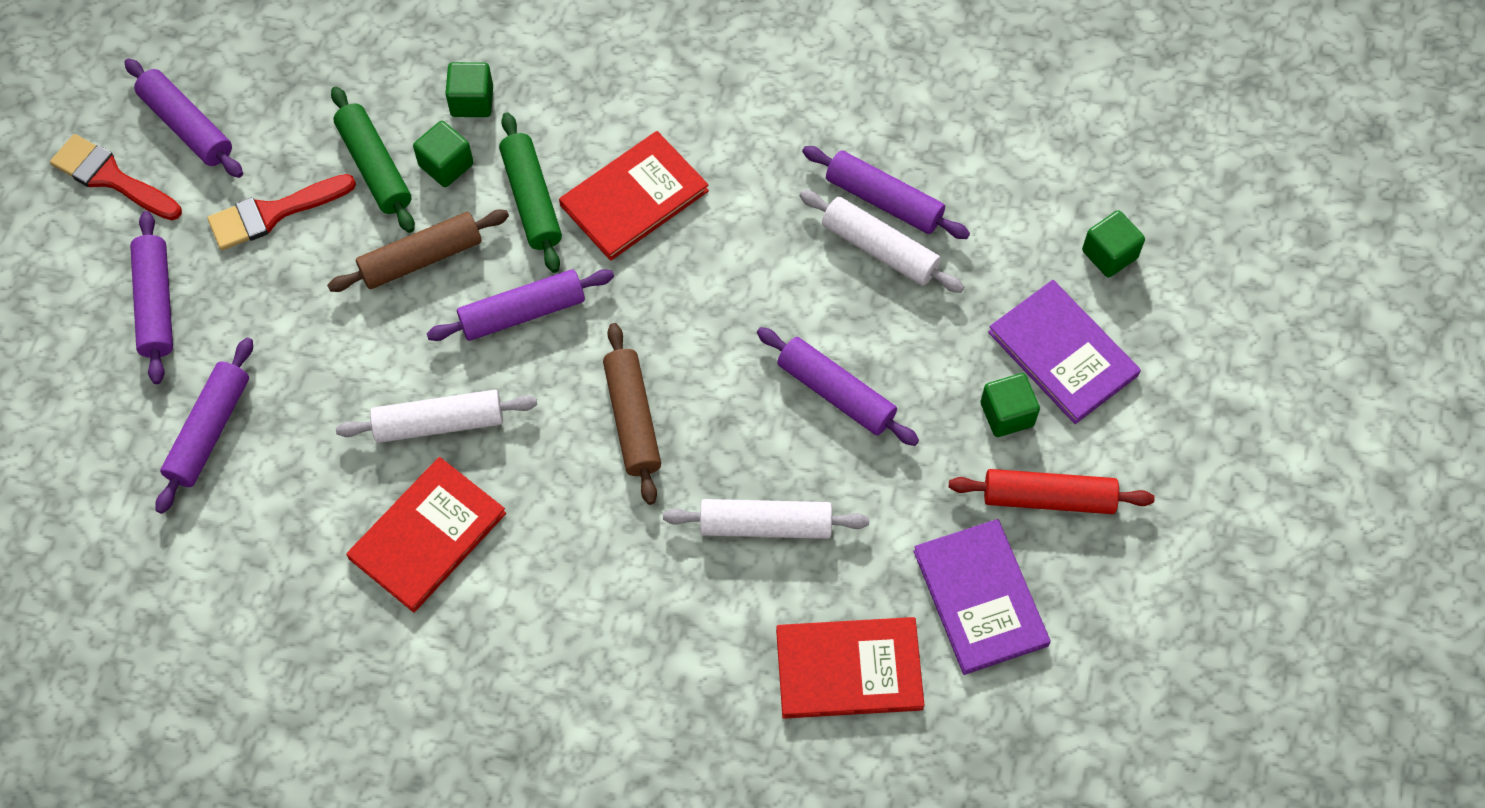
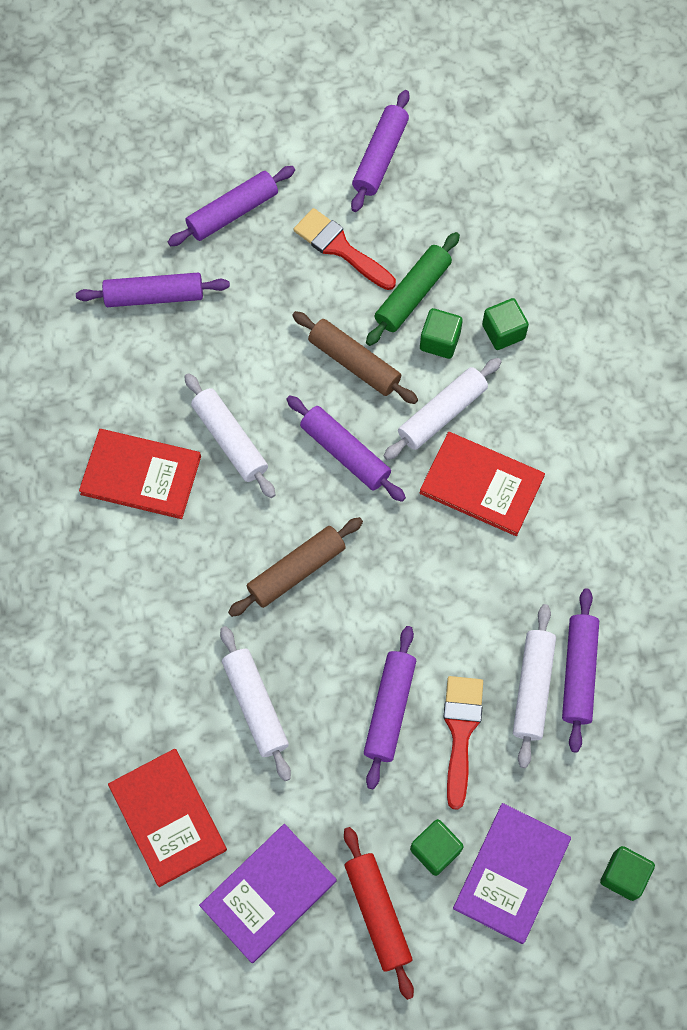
camera: 65 degrees right, 5 degrees up
(111, 178) = (314, 133): red brush -> red brush (461, 732)
(531, 199) = (442, 414): green rolling pin -> white rolling pin

